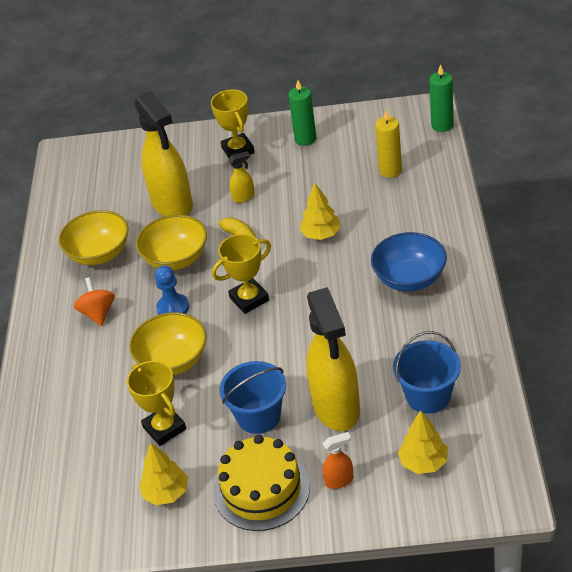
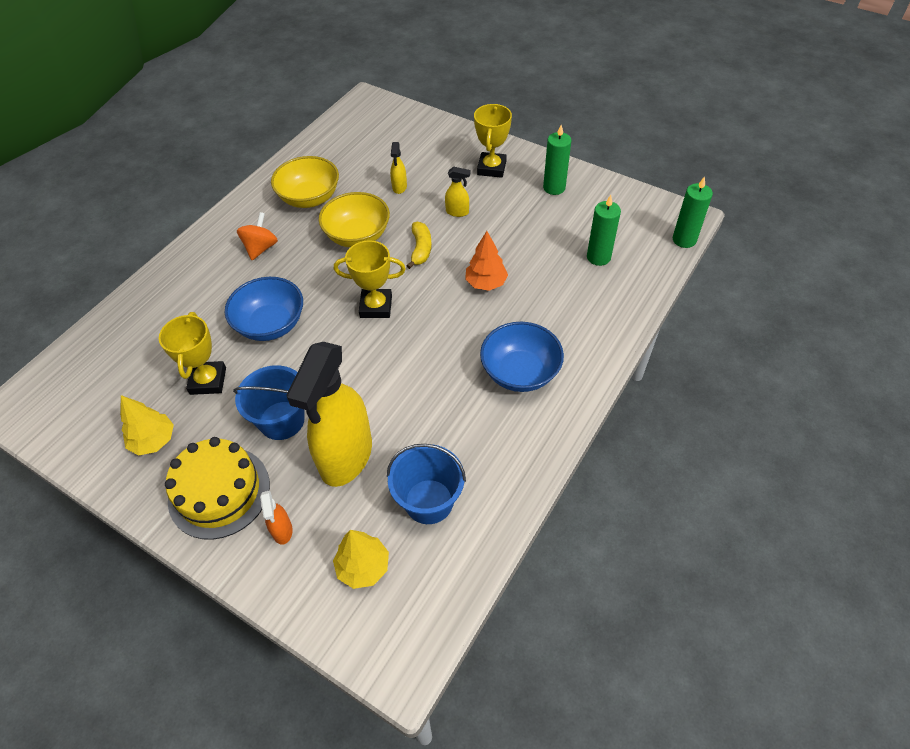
camera: 30 degrees right, 10 degrees up
(172, 204) = (399, 187): yellow spray bottle -> yellow spray bottle, size x0.41
(173, 308) = (314, 278): blue pawn -> none
(173, 360) = (271, 324): yellow bowl -> blue bowl
(321, 234) = (486, 283): yellow tree -> orange tree
(339, 480) = (282, 530): orange spray bottle -> orange spray bottle turned 60 degrees clockwise
(390, 170) = (598, 257): yellow candle -> green candle

